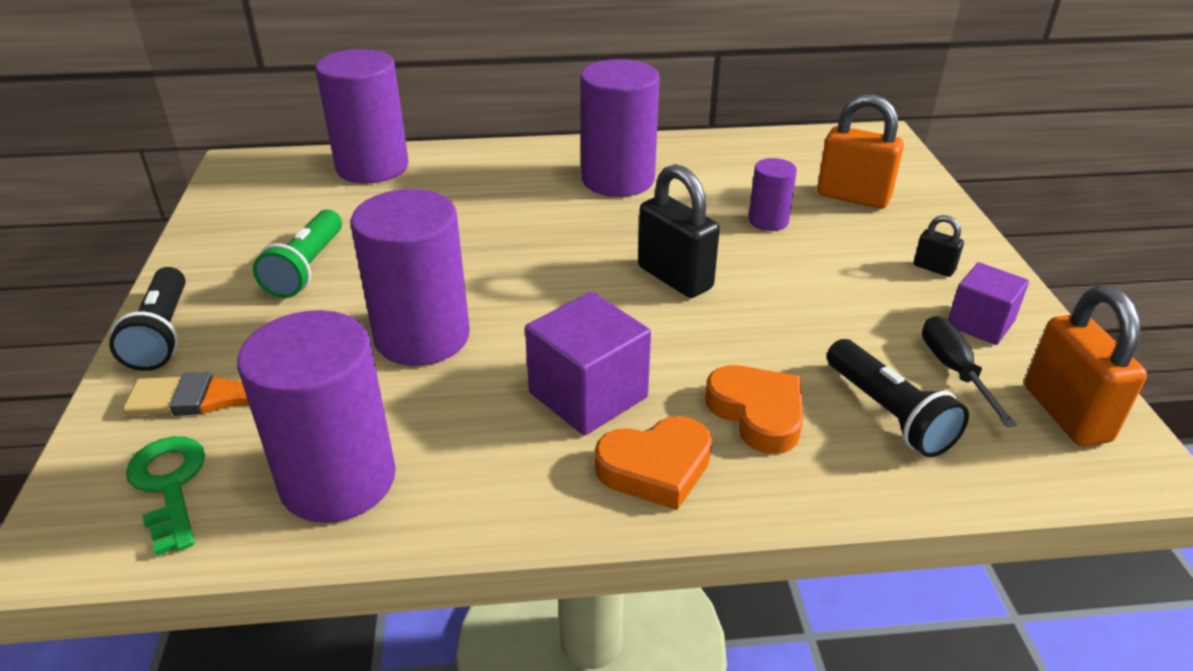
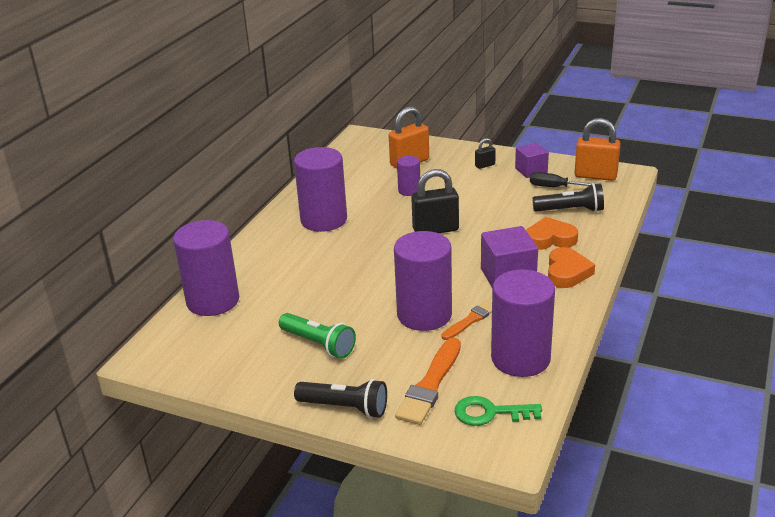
camera: 60 degrees left, 5 degrees down
(430, 389) = (471, 320): none -> orange brush

